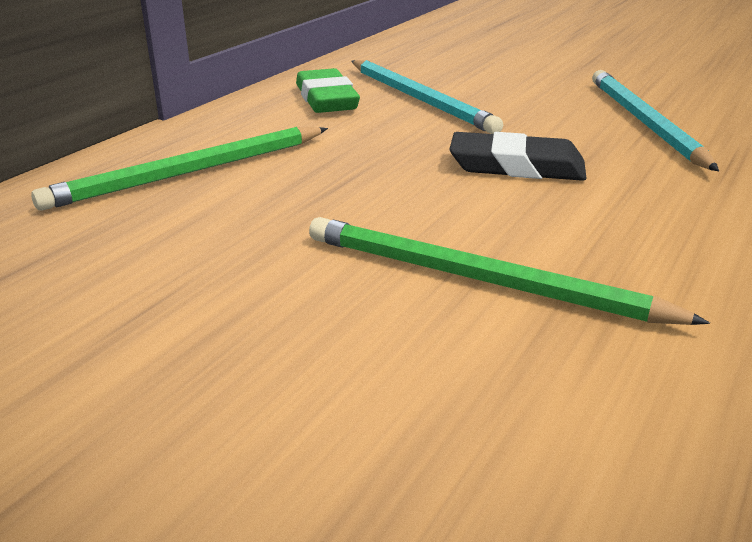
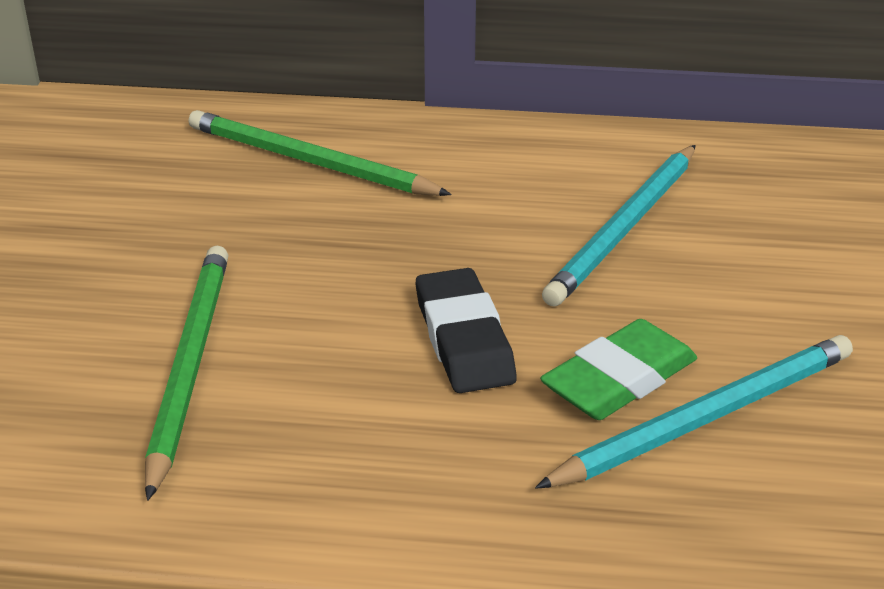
camera: 65 degrees right, 5 degrees up
(326, 99) = (565, 170): green eraser -> green eraser (619, 379)

